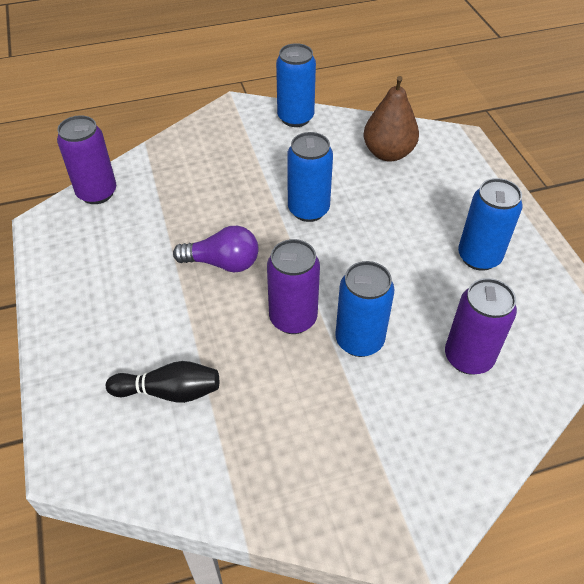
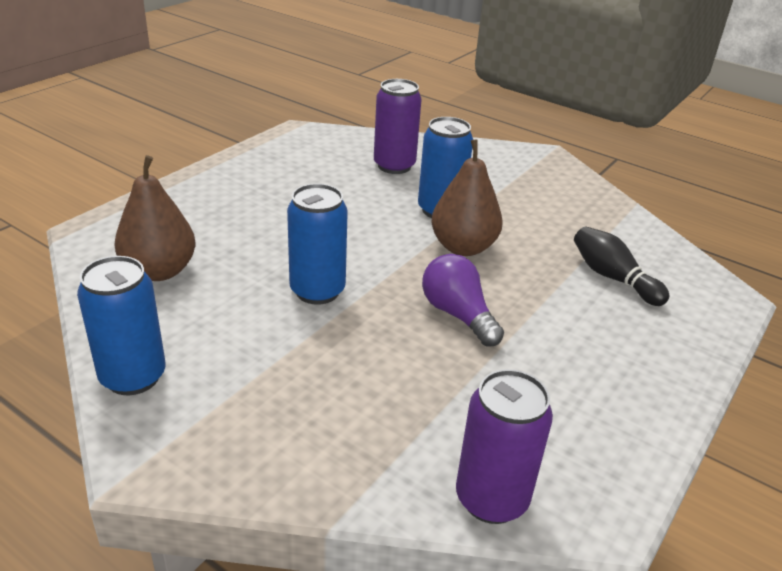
camera: 130 degrees left, 15 degrees down
(293, 318) = (463, 247): purple can -> brown pear
(479, 257) = (280, 183): blue can -> none

